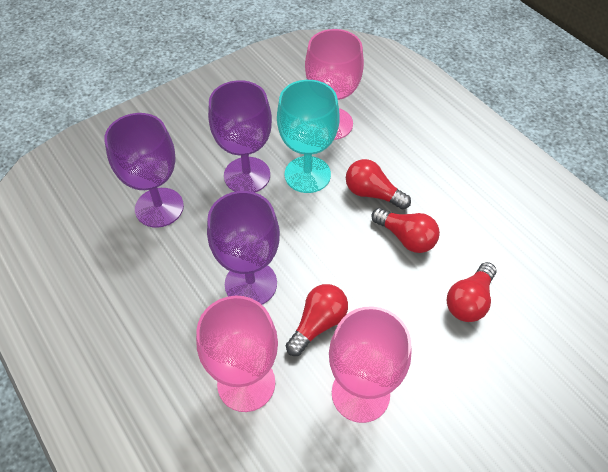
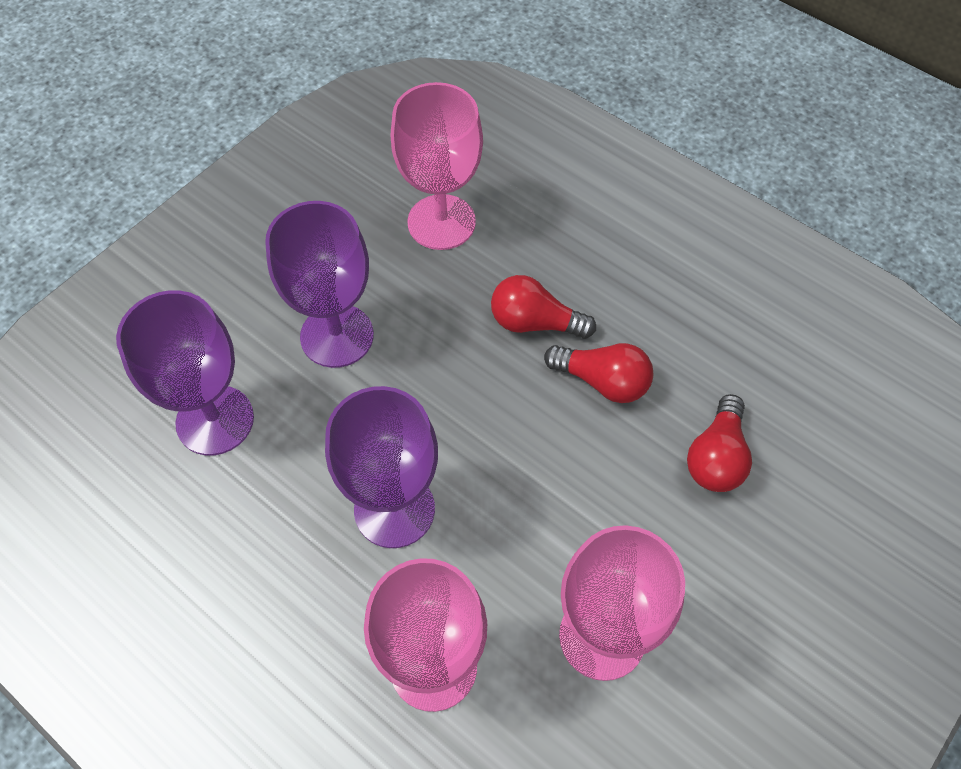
camera: 15 degrees left, 5 degrees up
(307, 174) = (429, 314): turquoise goblet -> none
(318, 324) = (512, 547): red light bulb -> none

